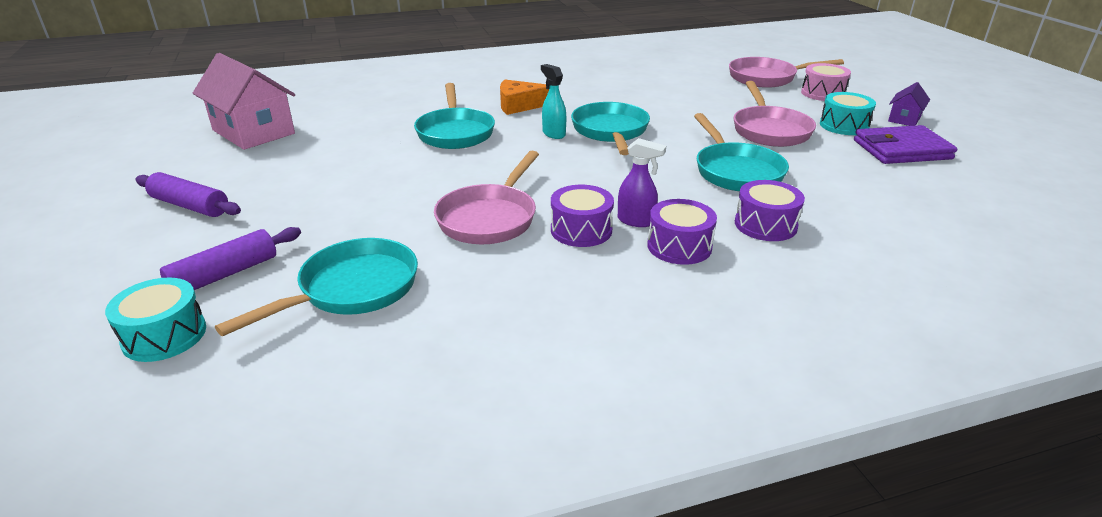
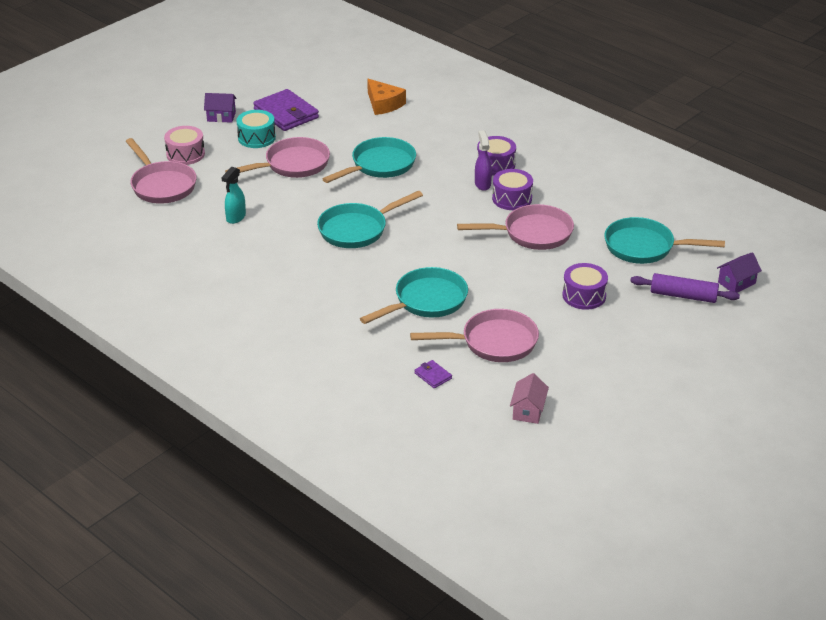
camera: 120 degrees left, 5 degrees up
(164, 335) = (736, 283): turquoise drum -> purple house
(190, 206) = (648, 359): purple rolling pin -> none
(253, 132) = (528, 410): pink house -> pink house, size x0.48
(353, 143) = (493, 342): none -> pink pan
(359, 111) = (433, 376): none -> purple wallet
(519, 105) = (340, 291): orange cheese -> orange cheese (383, 104)
(553, 134) = (385, 253): turquoise spray bottle -> turquoise spray bottle (236, 218)
(765, 225) = (444, 144): purple drum -> purple drum (584, 296)

